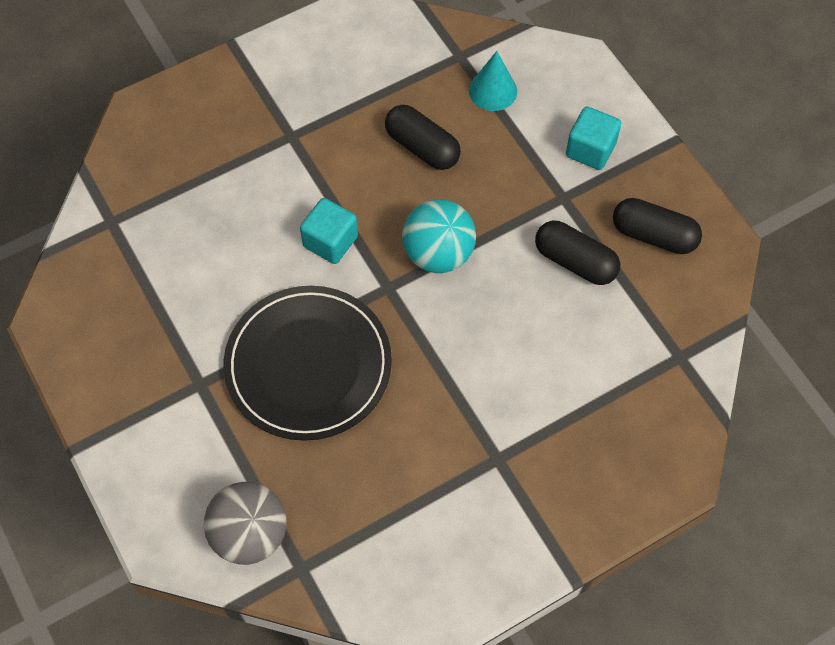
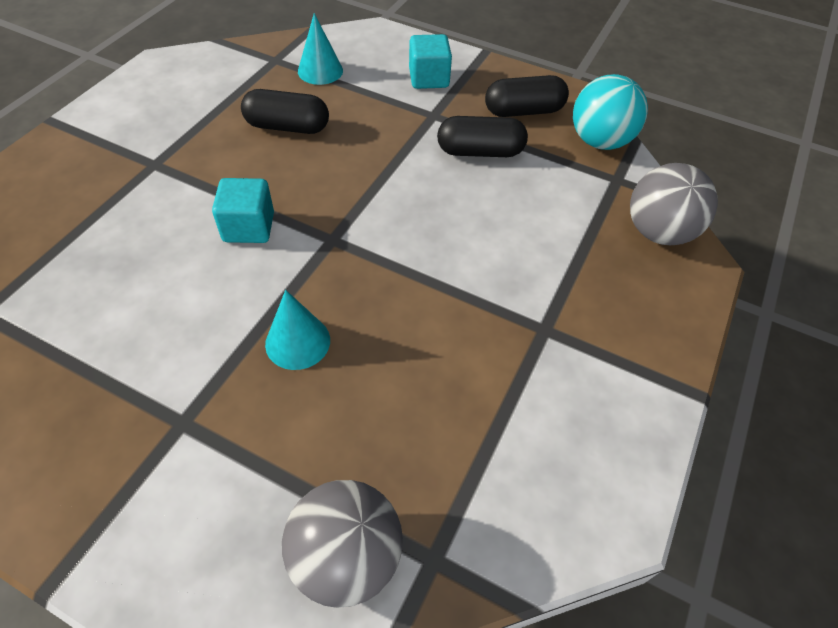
camera: 35 degrees left, 10 degrees down
(308, 365) = (297, 342): black plate -> turquoise cone
(438, 253) = (360, 194): turquoise ball -> turquoise ball (599, 141)
(668, 428) = (658, 232): none -> grey ball

